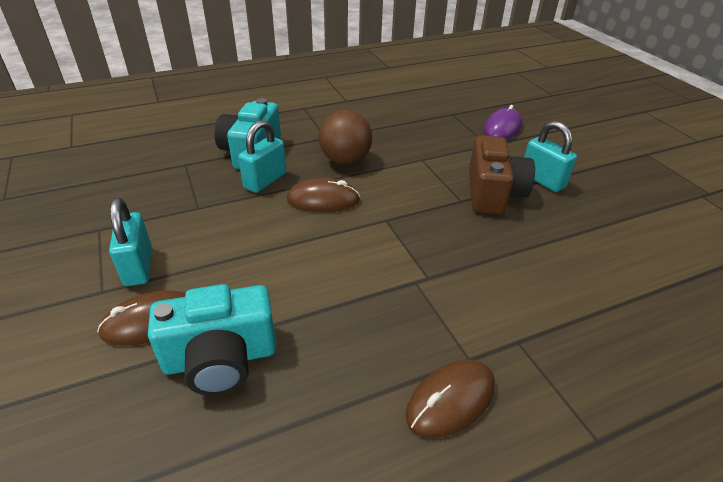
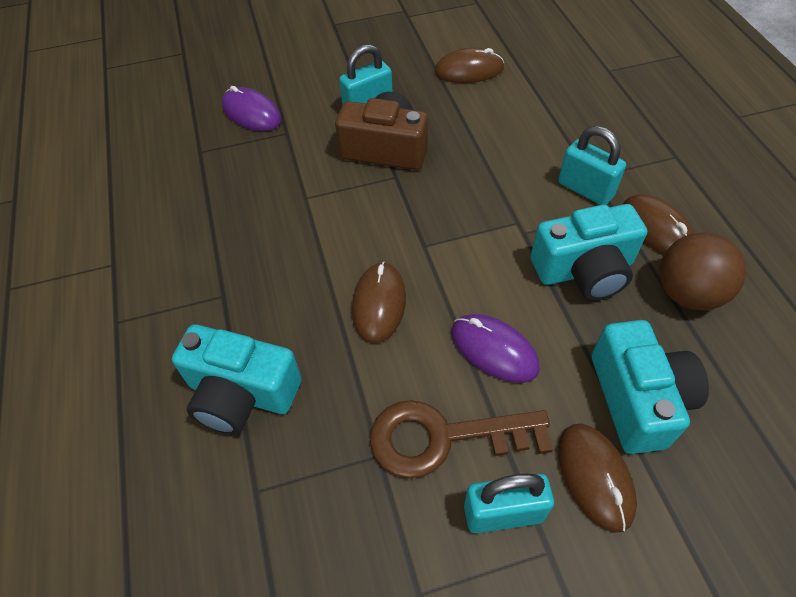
camera: 80 degrees left, 15 degrees up
(205, 236) = (443, 437): none -> brown key
(265, 181) = (324, 371): turquoise padlock -> turquoise padlock (585, 189)
(280, 261) = (494, 350): none -> purple mouse
(345, 160) = (291, 275): brown ball -> brown ball (687, 293)
(375, 326) = (584, 270): none -> turquoise camera
(642, 240) = (469, 70): none -> brown mouse

